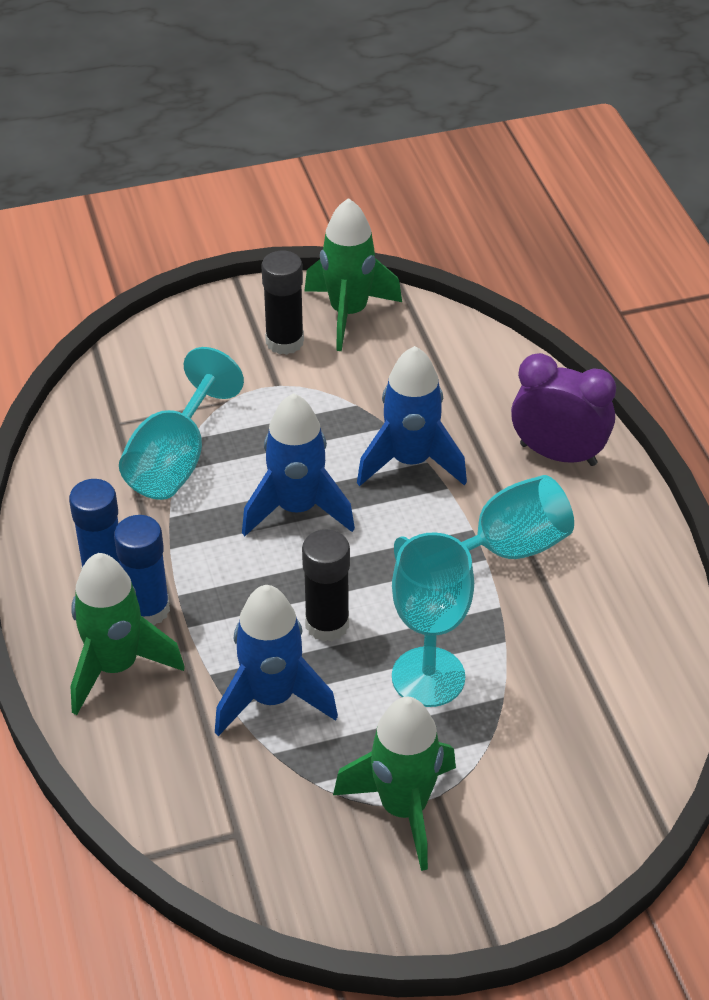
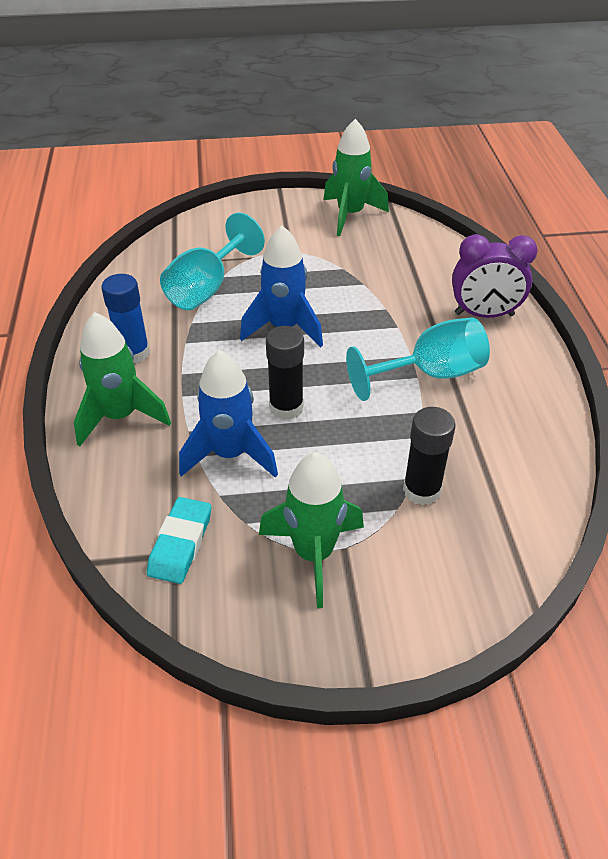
camera: 10 degrees right, 0 degrees up
(148, 609) = (156, 380): blue glue stick -> none
(242, 820) = (181, 543): none -> turquoise eraser
(284, 342) = (302, 227): black glue stick -> black glue stick (421, 490)
(410, 461) = (374, 307): blue rocket -> none
(428, 677) = (355, 455): turquoise goblet -> none
(558, 454) = (484, 314): purple clock -> purple clock turned 150 degrees clockwise

